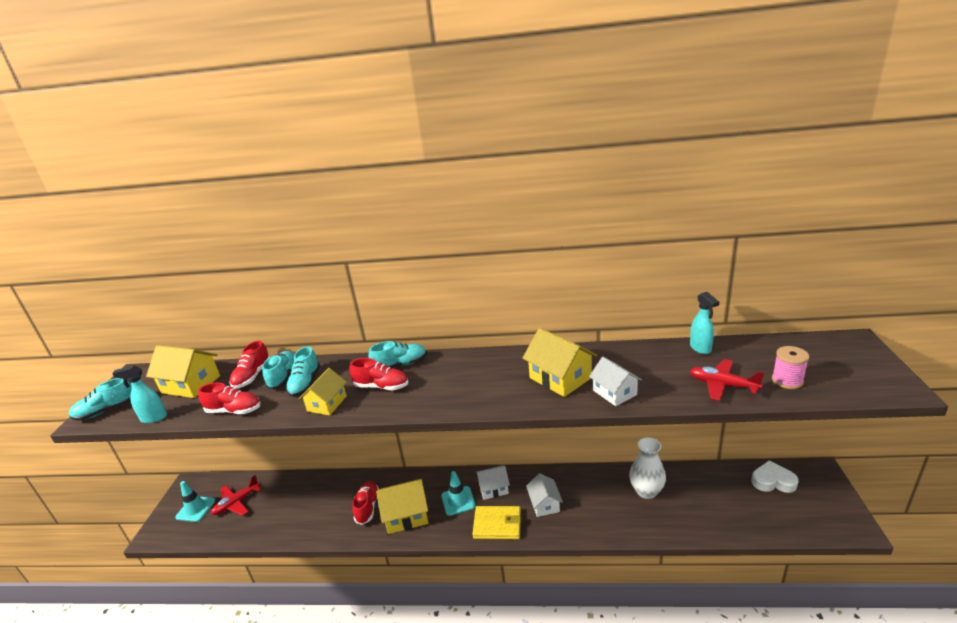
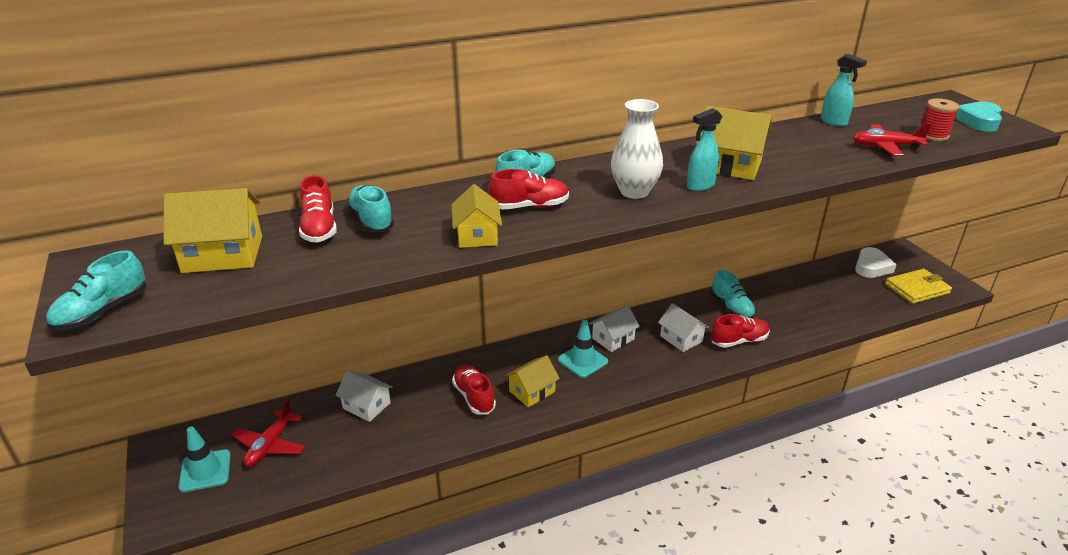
camera: 30 degrees left, 5 degrees up
(153, 418) = (212, 302): turquoise spray bottle -> turquoise spray bottle (700, 186)
(234, 410) = (344, 267): red shoe -> red shoe (739, 341)
(305, 383) = (416, 222): turquoise shoe -> turquoise shoe (731, 308)
(406, 515) = (532, 391): yellow house -> yellow house, size x0.66
(497, 524) = (647, 370): yellow wallet -> yellow wallet (917, 289)
(614, 392) = (797, 168): white house -> white house (366, 405)
(646, 491) = (771, 302): white vase -> white vase (634, 192)
(773, 481) = (871, 267): white heart -> white heart turned 135 degrees clockwise
(787, 381) = (933, 135): pink spool -> red spool
(859, 372) = (978, 121): none -> turquoise heart

